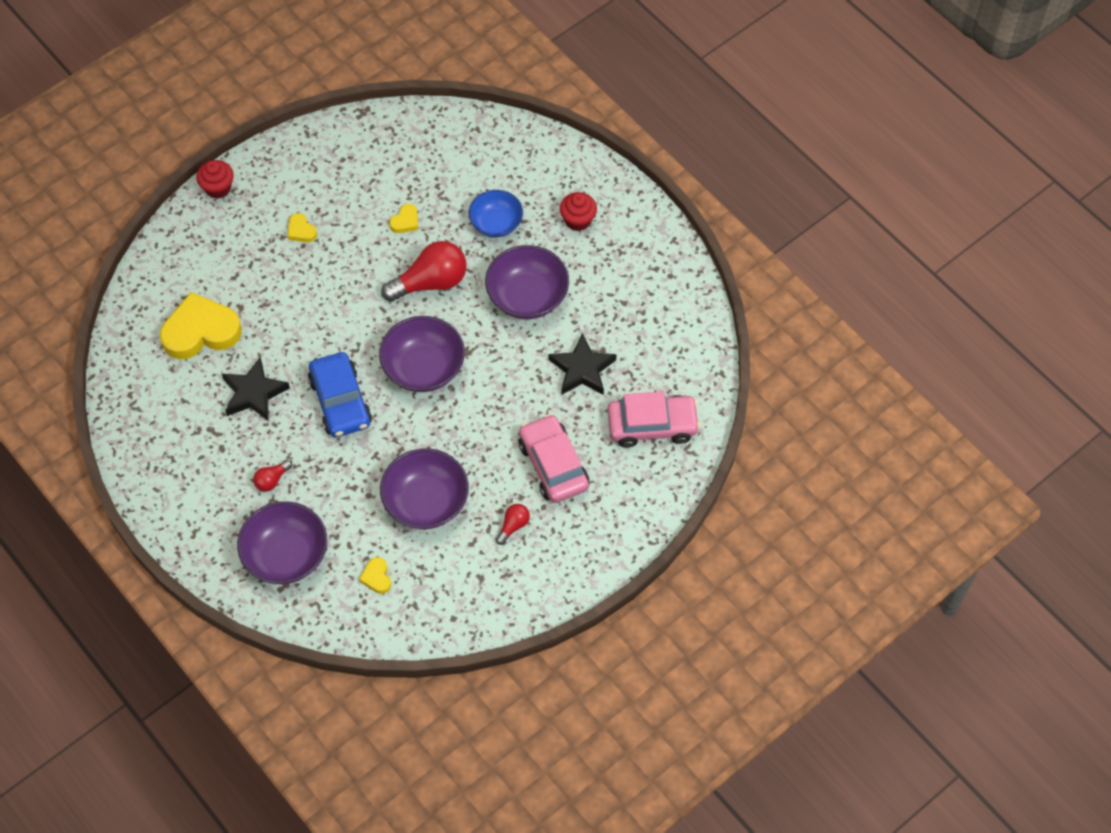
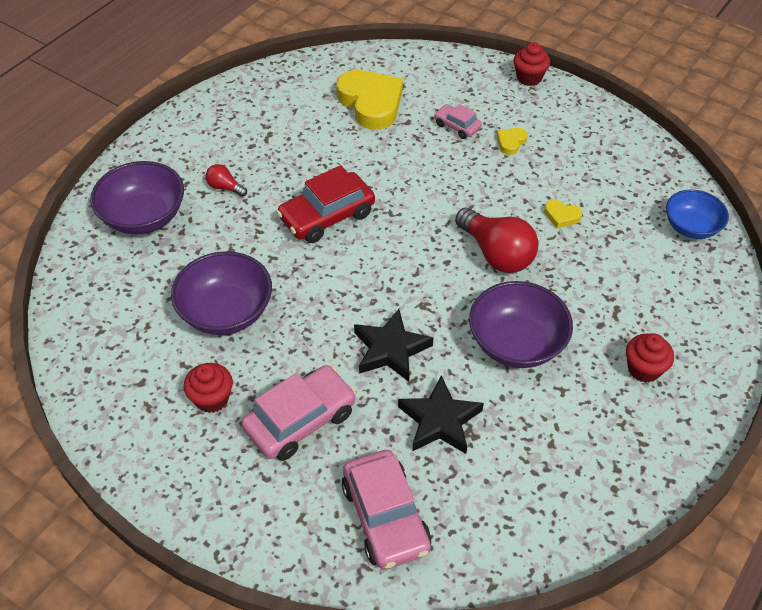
camera: 75 degrees right, 10 degrees down
(254, 393) = (317, 153): black star -> black star (391, 349)
(262, 267) = (457, 126): none -> pink car
(340, 402) = (327, 216): blue car -> red car
(376, 577) = (129, 292): yellow heart -> none
(423, 368) = (389, 272): purple bowl -> none
(496, 223) = (599, 292): blue bowl -> blue bowl (691, 227)
(513, 526) = (212, 399): red light bulb -> red cupcake

